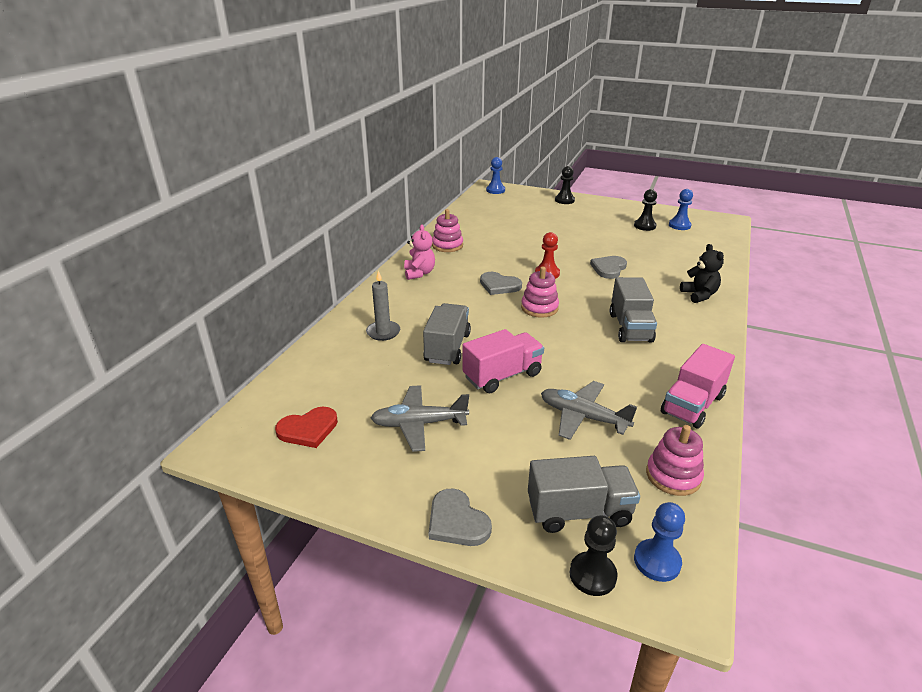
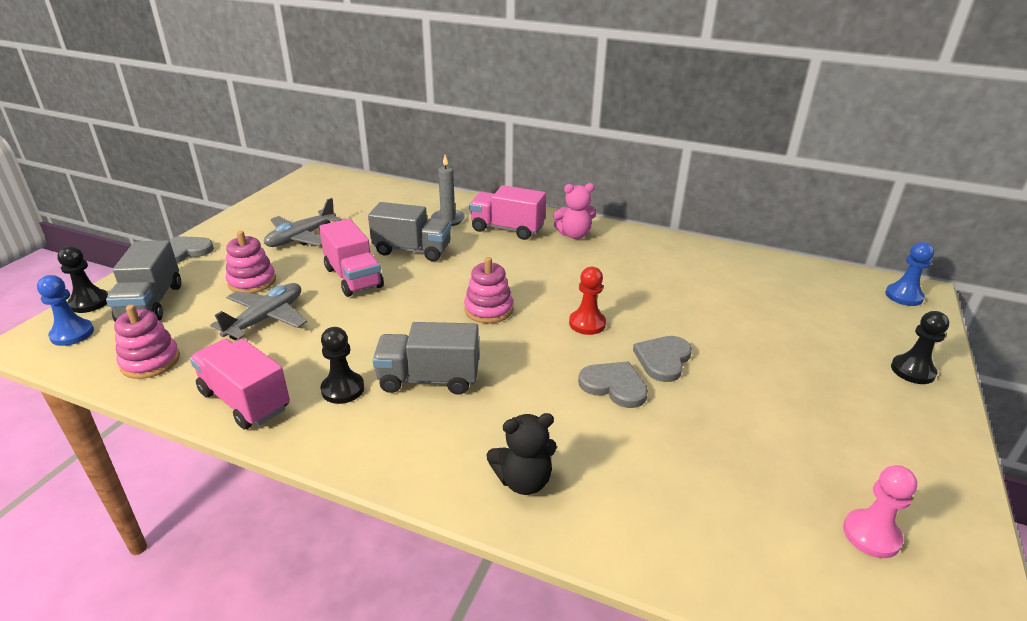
camera: 90 degrees right, 0 degrees up
(308, 429) = (317, 198): red heart -> none
(406, 302) = (507, 229): none -> pink truck
(419, 424) = (301, 237): grey plane -> grey plane turned 135 degrees counterclockwise
(447, 245) = (657, 252): pink stacking toy -> pink stacking toy (252, 282)
(499, 285) = (547, 284): grey heart -> grey heart (663, 359)
(644, 226) = (834, 469): black pawn -> black pawn (343, 389)
(679, 225) = (871, 535): blue pawn -> pink pawn

